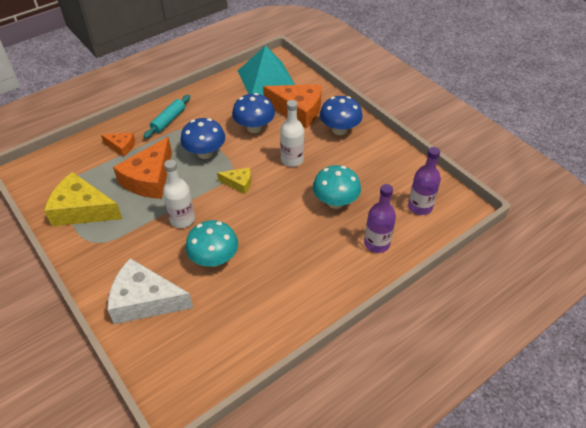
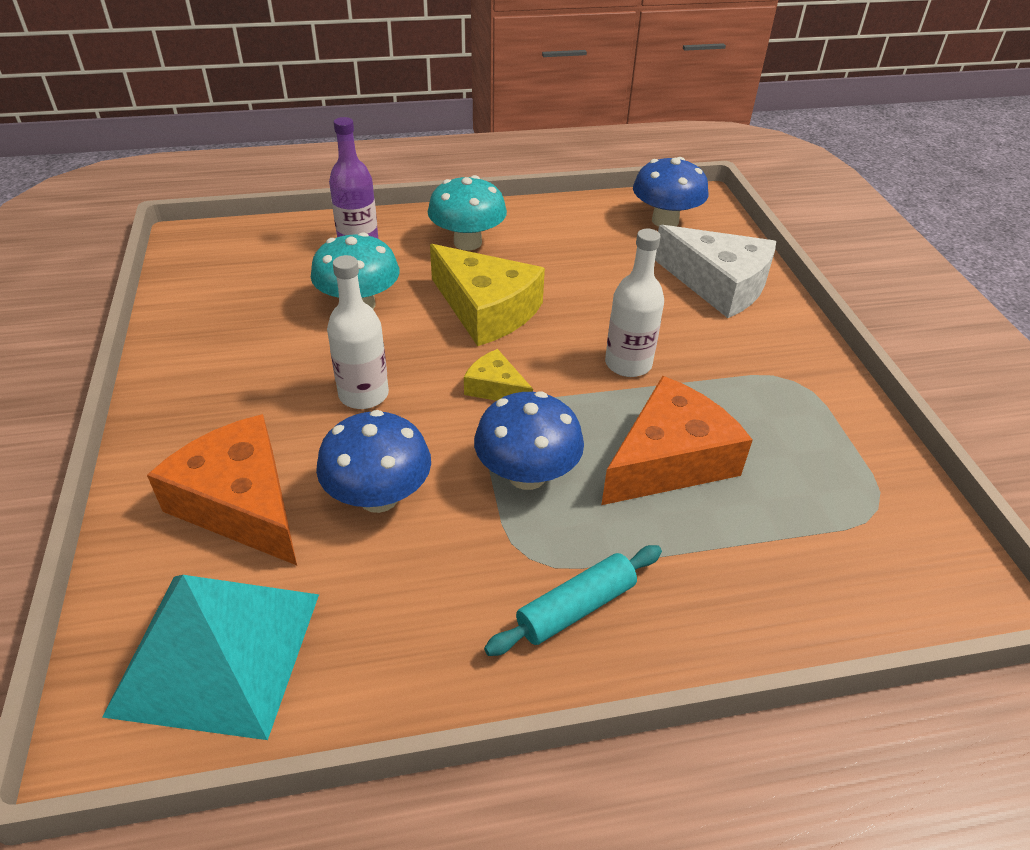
camera: 155 degrees left, 5 degrees down
(82, 210) = (820, 444): yellow cheese -> yellow cheese (486, 310)
(121, 146) = (721, 570): orange cheese -> none
(214, 259) = (600, 297): turquoise mushroom -> turquoise mushroom (467, 242)
(339, 130) = (211, 420): blue mushroom -> blue mushroom (665, 221)
(420, 207) = (247, 259): purple bottle -> none

